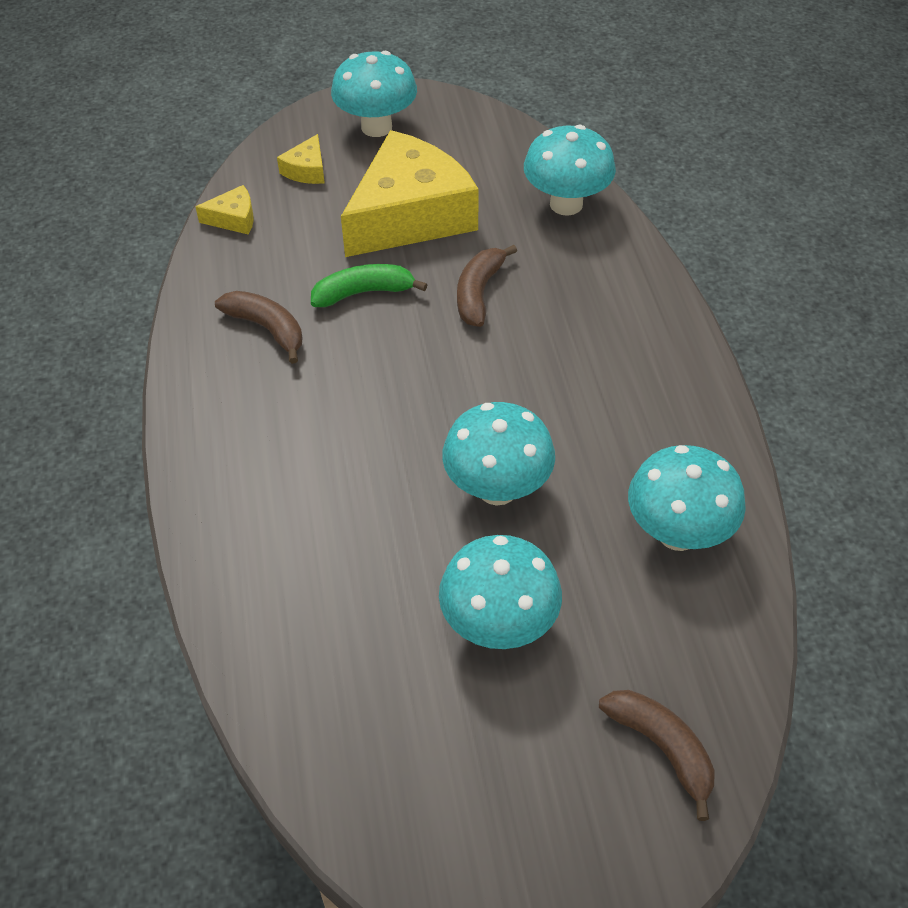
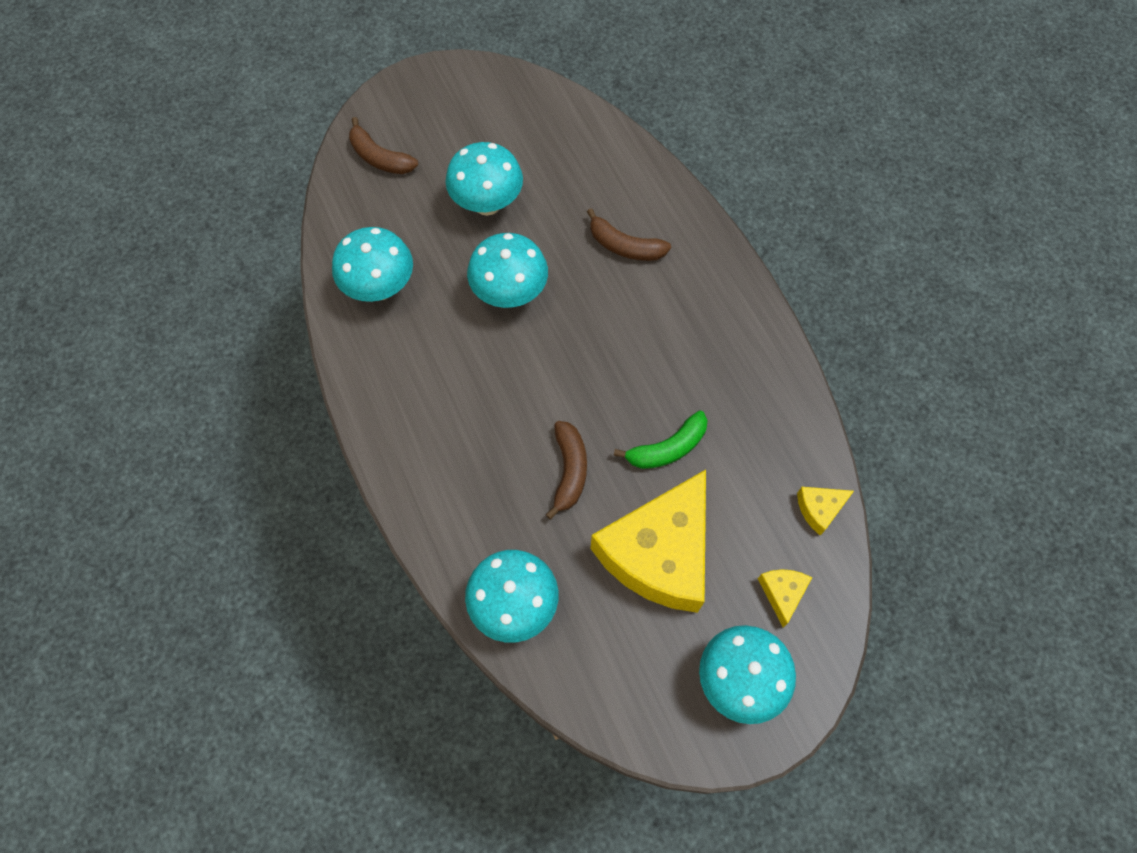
camera: 165 degrees right, 15 degrees up
(267, 329) = (731, 392): brown banana -> brown banana (625, 246)

